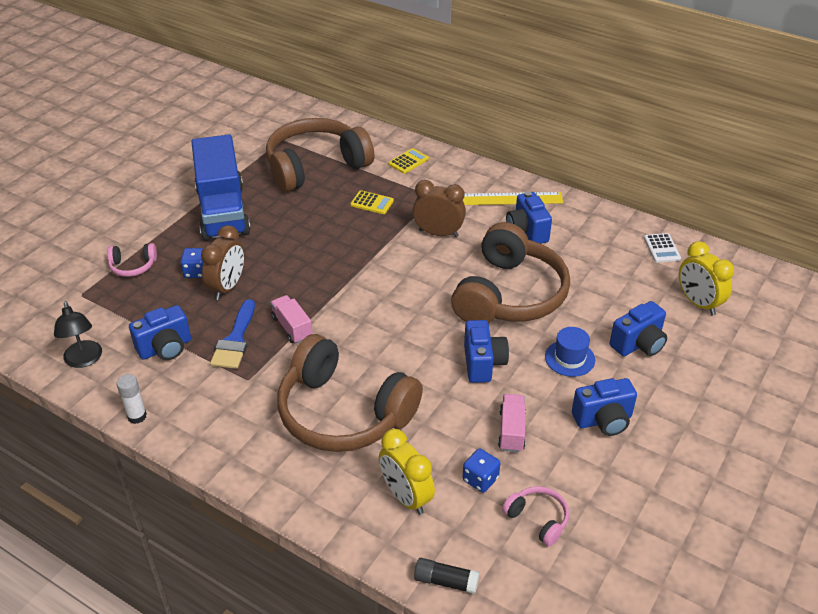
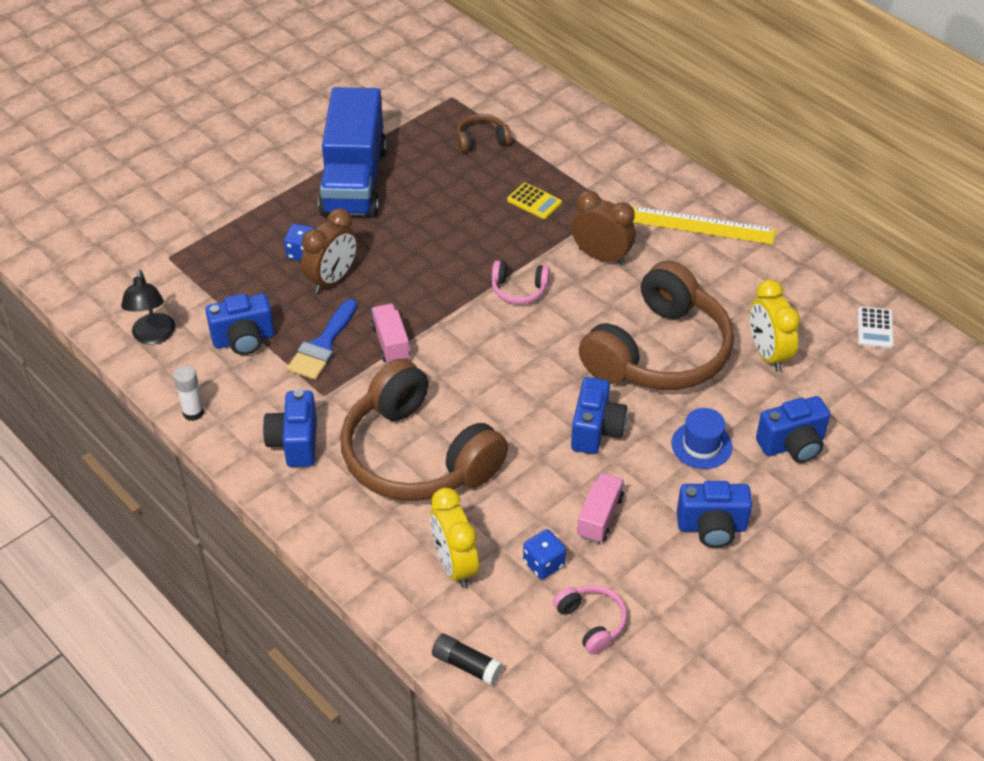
camera: 15 degrees right, 5 degrees up
(133, 266) = (233, 233): pink headphones -> pink headphones (519, 290)
(315, 166) = (482, 140): brown headphones -> brown headphones, size x0.42
(408, 161) = (598, 153): yellow calculator -> none
(527, 231) = (712, 274): blue camera -> blue camera (295, 443)
(698, 303) = (890, 408): yellow clock -> yellow clock (768, 354)

